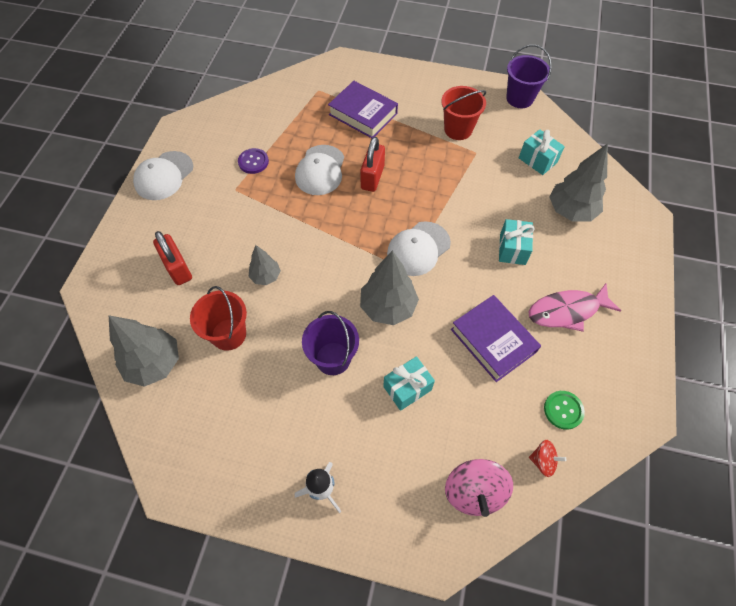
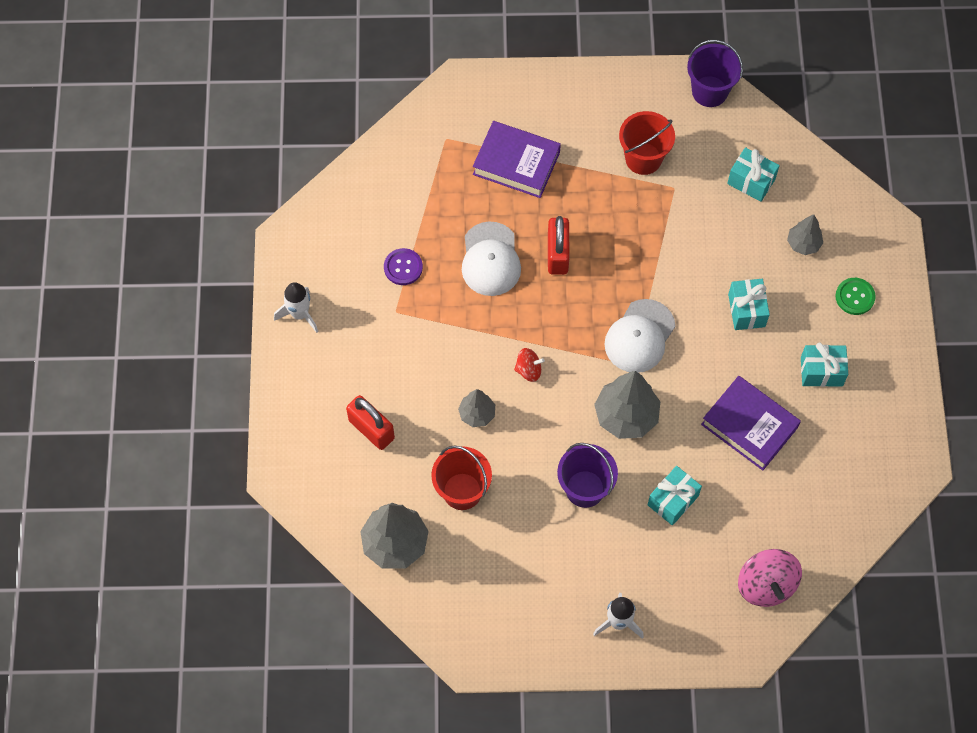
camera: 15 degrees left, 5 degrees up
(164, 176) = (300, 314): white cap -> white rocket
(543, 461) = (826, 538): red spinning top -> red spinning top (528, 370)
(563, 410) = (837, 482): green button -> green button (855, 297)
(567, 311) = (821, 371): pink fish -> turquoise gift
(570, 211) = (803, 244): grey tree -> grey tree, size x0.57

